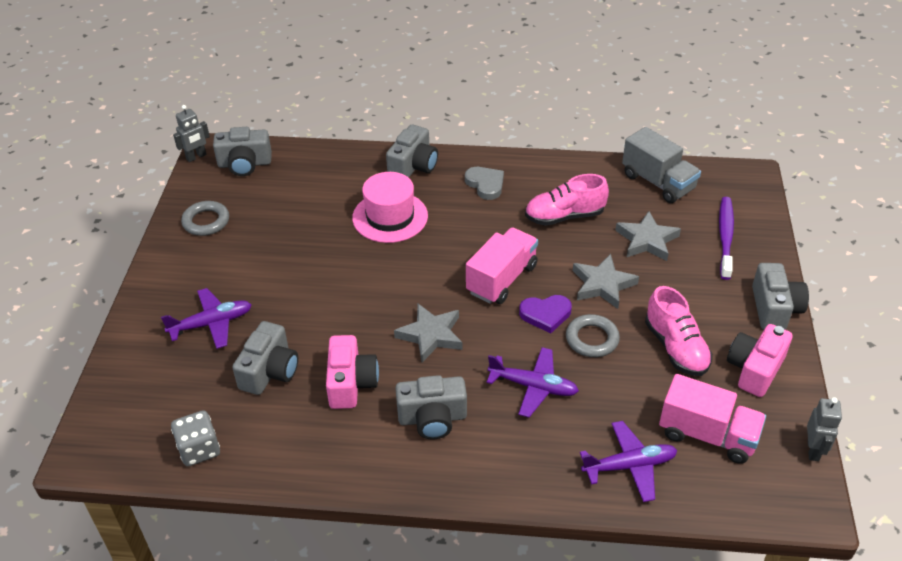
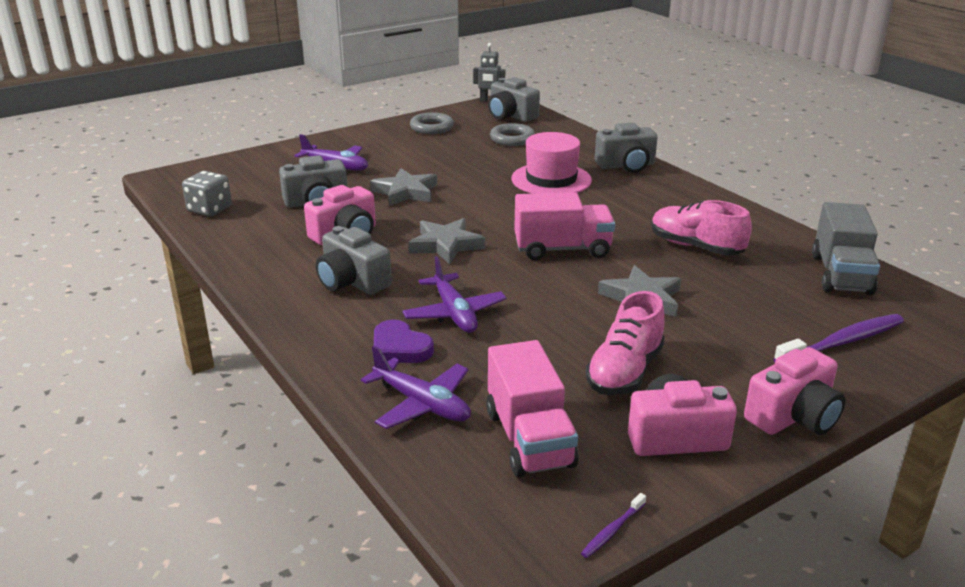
camera: 50 degrees right, 15 degrees down
(485, 184) = (664, 199): grey heart -> none
(545, 314) = (553, 285): purple heart -> purple heart (400, 347)
(592, 339) = (560, 320): grey ring -> grey ring (512, 139)
(647, 240) = (746, 299): grey star -> grey star (405, 192)
(774, 309) = (793, 416): grey camera -> pink camera
(813, 450) = (612, 530): grey robot -> purple toothbrush

